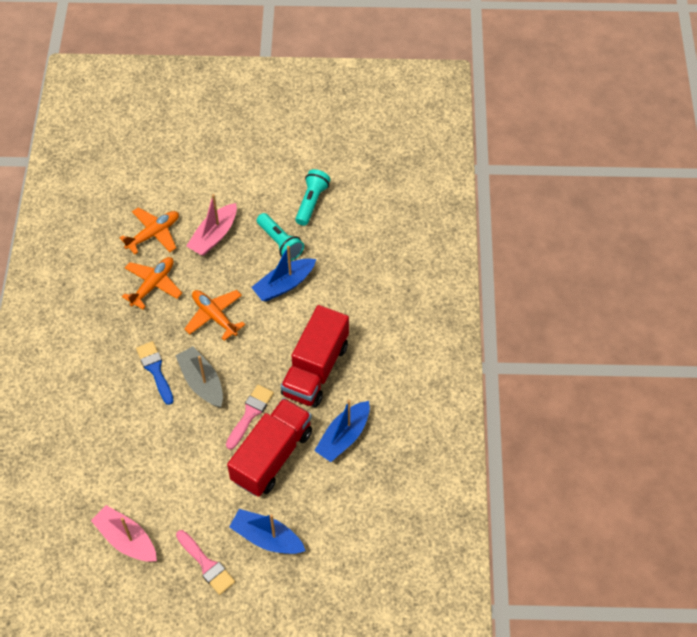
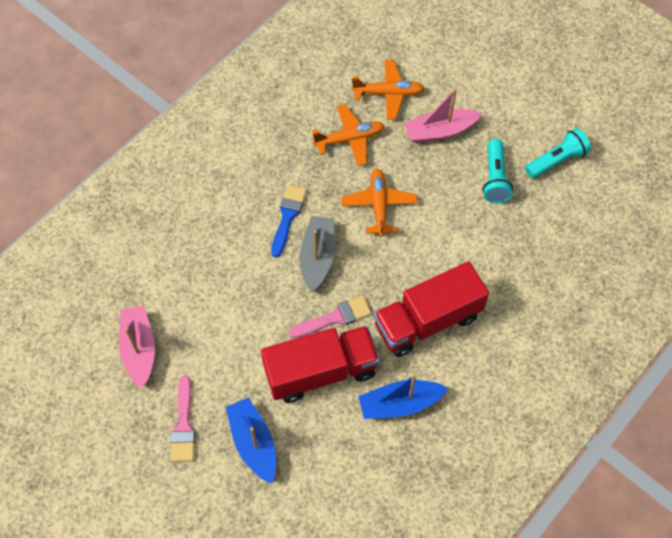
camera: 40 degrees right, 5 degrees up
(284, 285) = (465, 220): blue boat -> none

